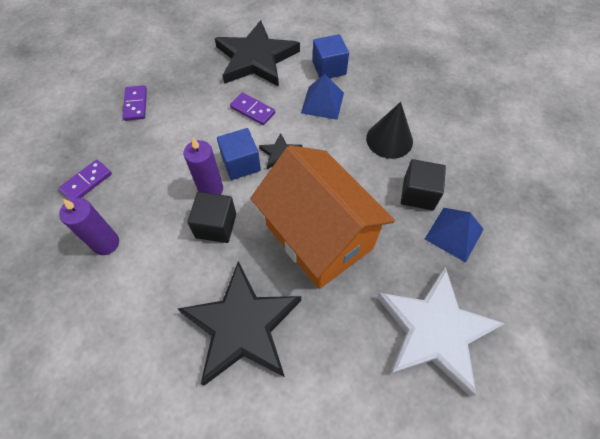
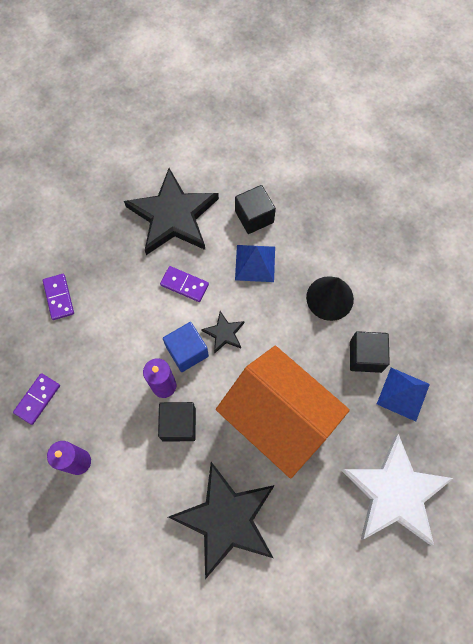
camera: 10 degrees left, 10 degrees up
(329, 68) = (254, 217): blue cube -> black cube

